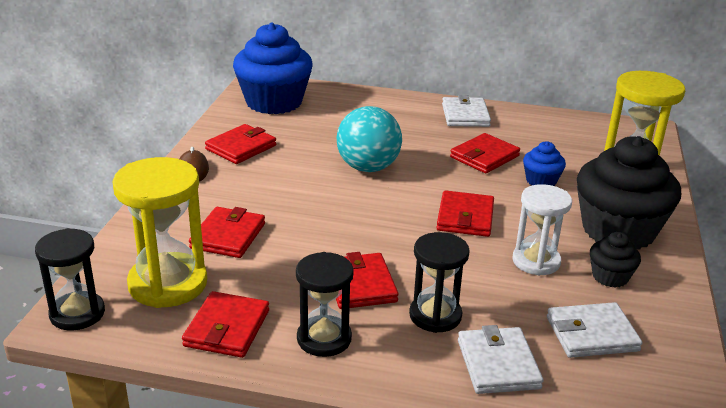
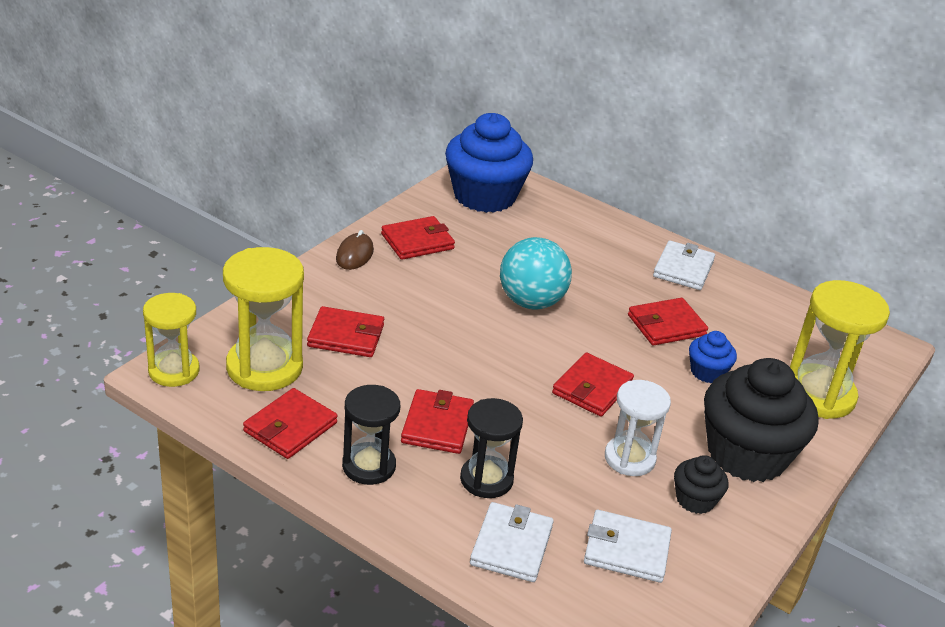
camera: 20 degrees right, 5 degrees up
(77, 313) = (174, 371): black hourglass -> yellow hourglass
(228, 236) = (346, 336): red wallet -> red wallet turned 60 degrees clockwise

